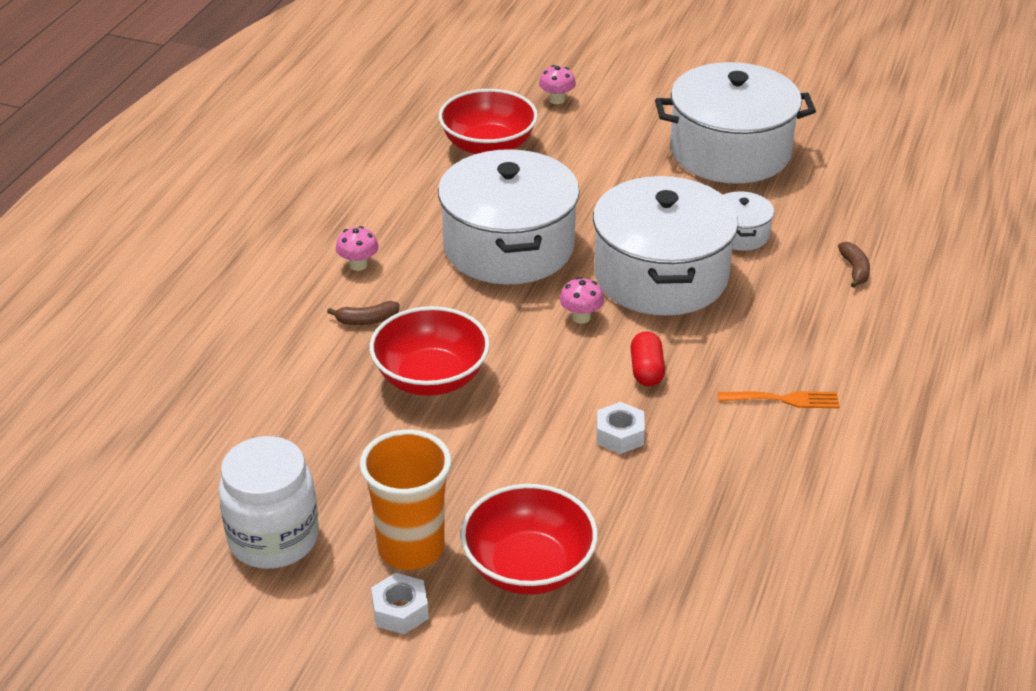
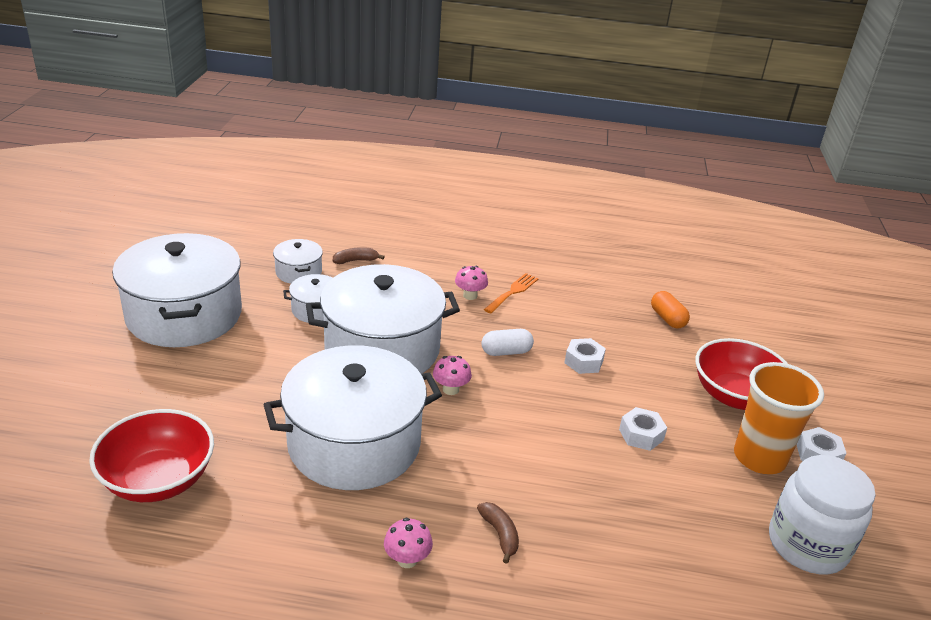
camera: 105 degrees left, 5 degrees down
(431, 378) = (565, 473): red bowl -> none
(475, 452) = (641, 435): none -> white nut
(557, 100) = (60, 433): pink mushroom -> pink mushroom (470, 295)
(646, 370) = (506, 352): red capsule -> white capsule
(715, 550) = (667, 319): none -> orange capsule
(784, 399) = (513, 292): orange fork -> orange fork turned 45 degrees clockwise
(822, 225) = (298, 272): none -> white pot

